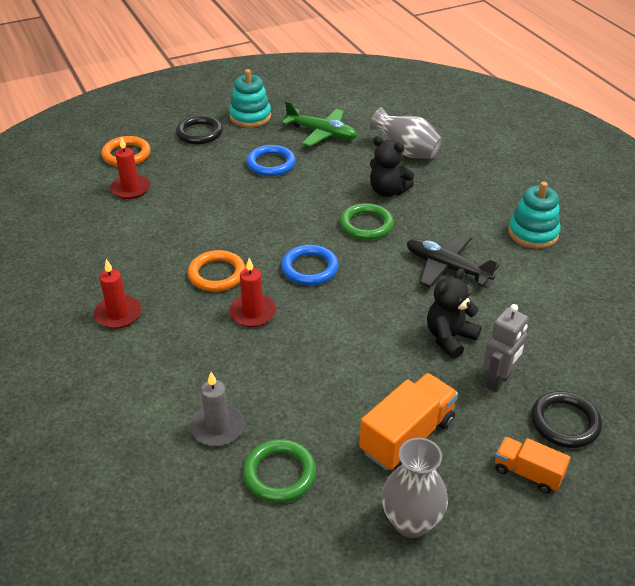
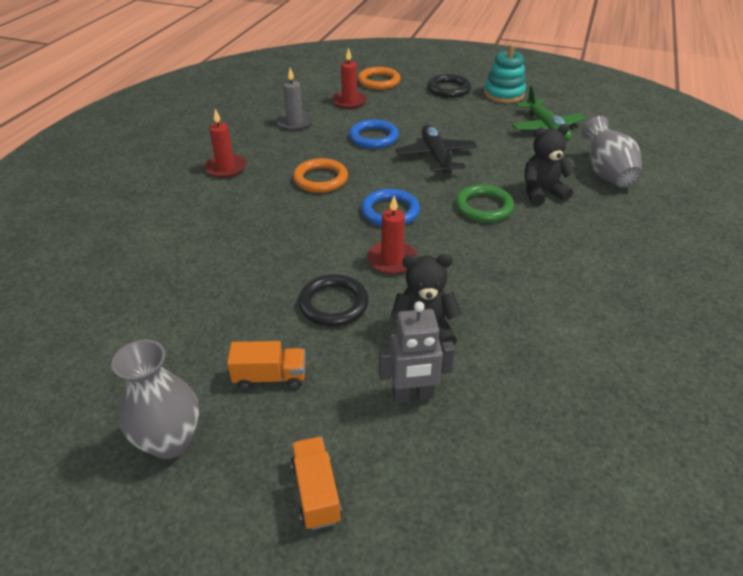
camera: 45 degrees right, 0 degrees up
(218, 427) = (167, 272): grey candle -> grey candle (295, 123)
(253, 313) = (304, 216): red candle -> red candle (392, 260)
(271, 164) = (471, 130): blue ring -> blue ring (373, 137)
(279, 474) = (151, 330): green ring -> none
(388, 191) = (542, 193): black teddy bear -> black teddy bear turned 90 degrees clockwise
(407, 436) = (270, 377): orange truck -> orange truck, size x0.61
(447, 267) = (507, 277): black plane -> black plane (436, 156)
(533, 233) = (644, 300): turquoise stacking toy -> none
(565, 422) = (419, 481): black ring -> black ring (333, 304)

